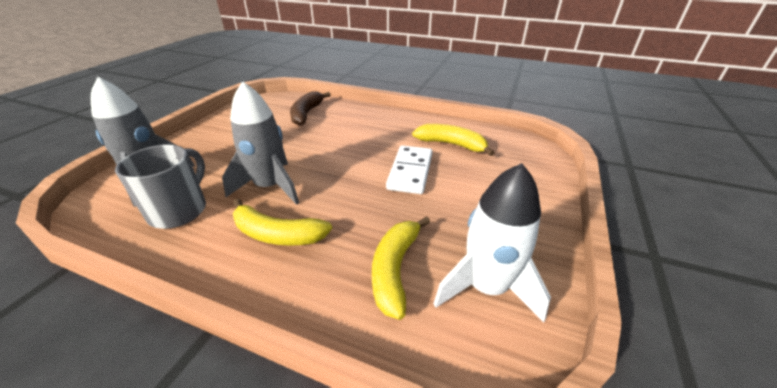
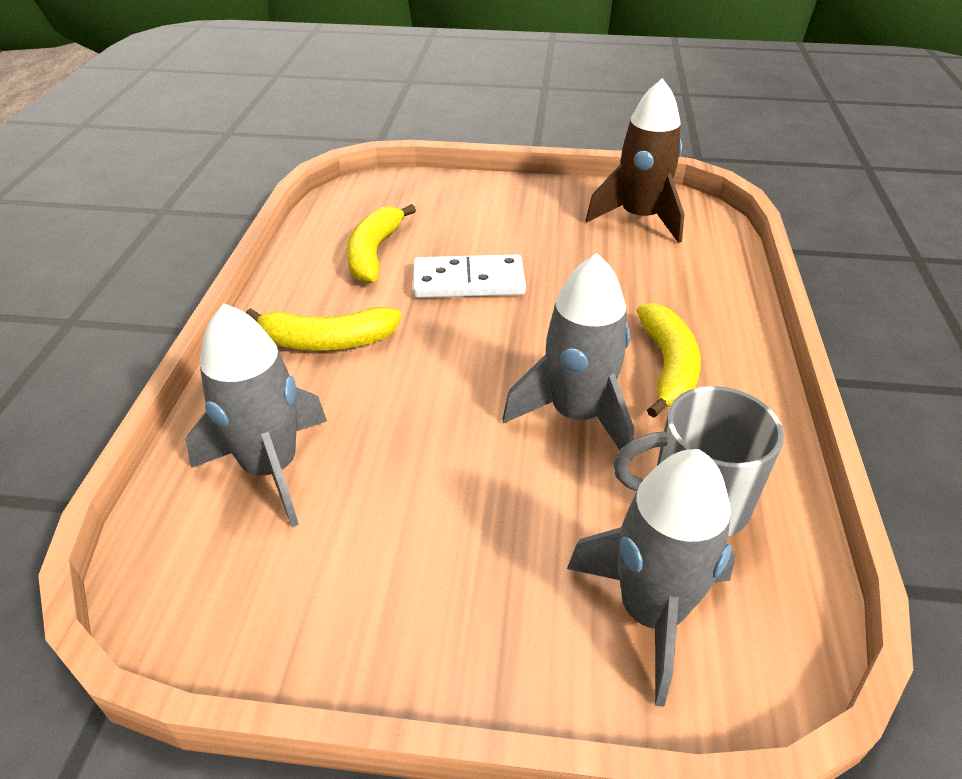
camera: 105 degrees left, 5 degrees up
(306, 114) = (271, 468): brown banana -> grey rocket
(395, 269) = (656, 268): yellow banana -> yellow banana (327, 341)
(486, 287) = (639, 218): white rocket -> brown rocket

